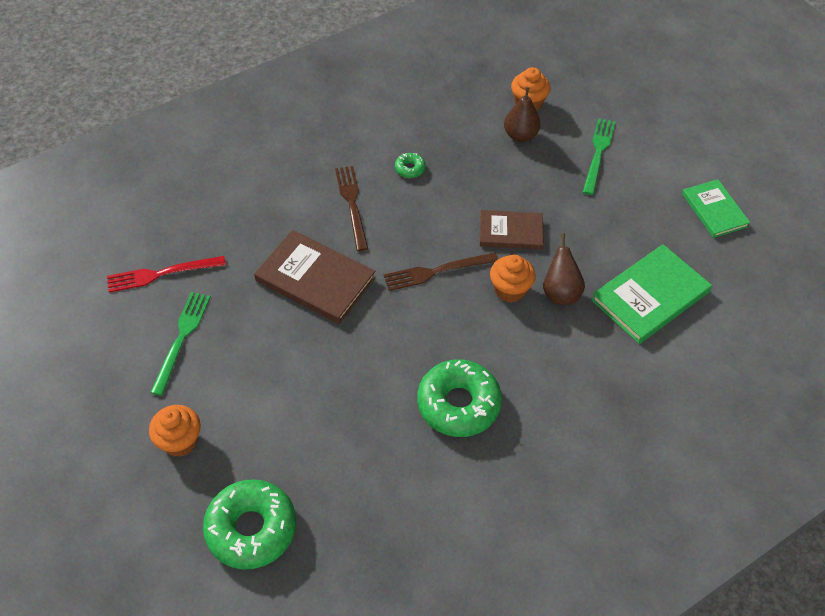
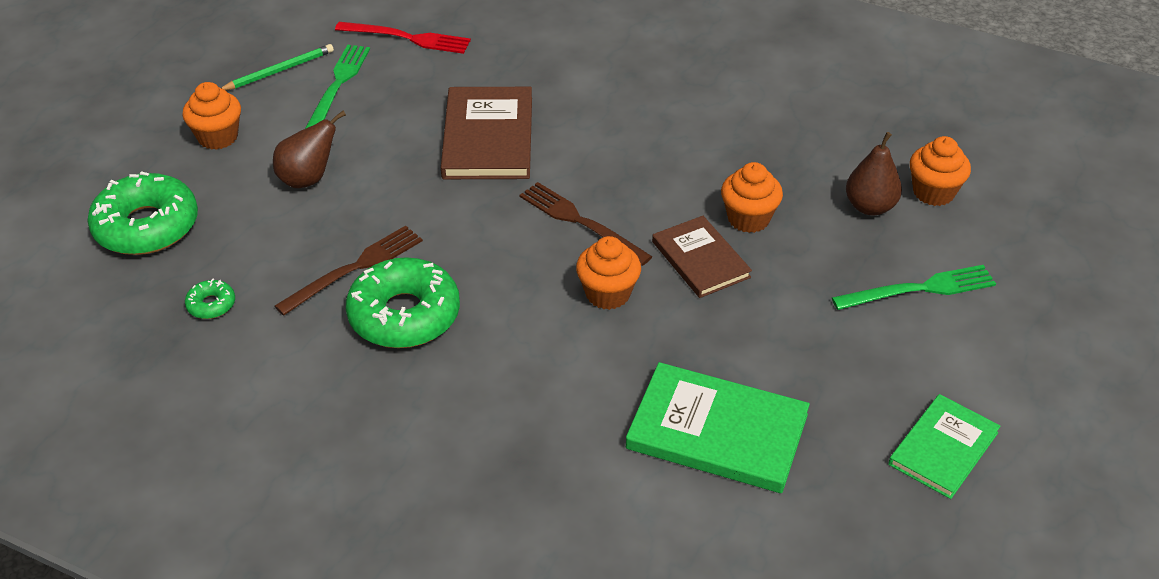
camera: 60 degrees right, 10 degrees down
(130, 369) = (279, 71): none -> green pencil
(162, 274) = (407, 38): red fork -> red fork turned 150 degrees clockwise
(181, 339) = (338, 85): green fork -> green fork turned 60 degrees counterclockwise
(352, 204) = (617, 119): brown fork -> brown fork (354, 269)
(410, 169) = (715, 139): green donut -> green donut (211, 305)
(492, 192) = (748, 218): none -> orange cupcake
(560, 293) = (643, 341): brown pear -> brown pear (308, 179)

